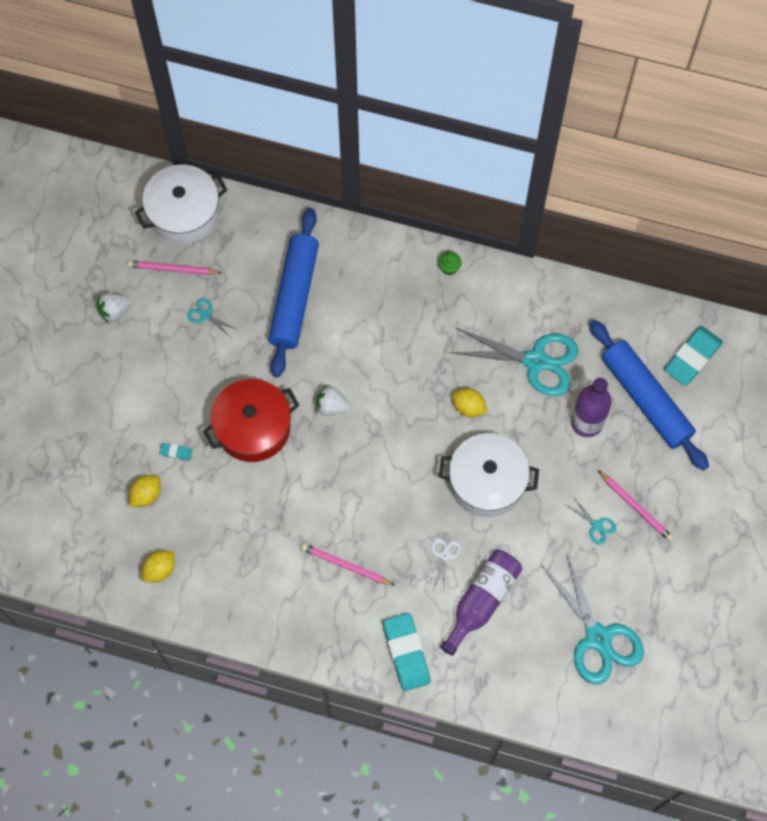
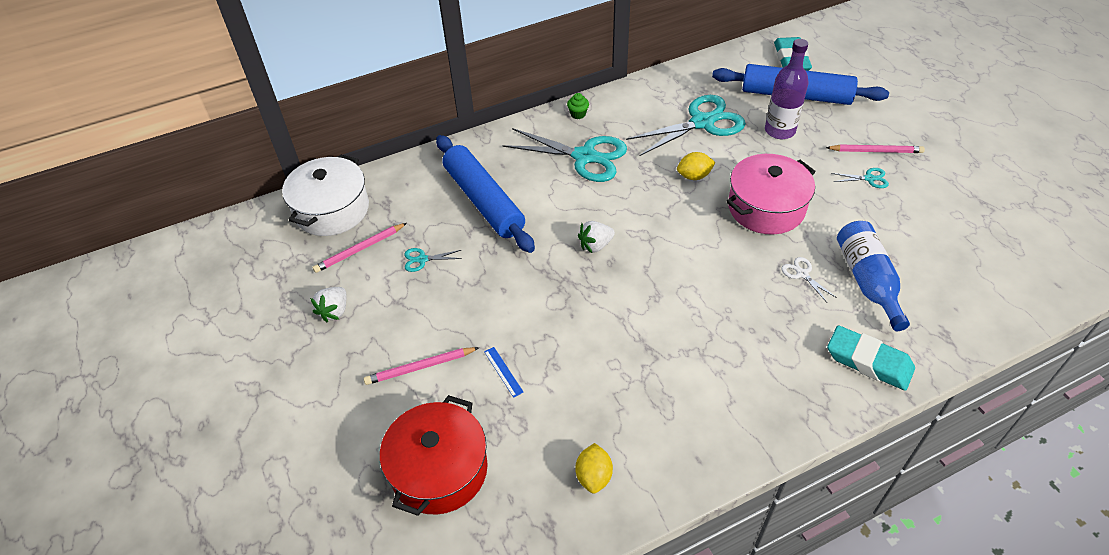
camera: 40 degrees left, 20 degrees down
(146, 495) = (512, 425): yellow lemon -> none
(176, 452) = (503, 371): turquoise eraser -> blue ruler
(253, 427) = (550, 304): red pot -> red pot (439, 470)
(346, 565) = (742, 340): pink pencil -> pink pencil (420, 367)
(482, 601) = (867, 281): purple bottle -> blue bottle
(487, 481) = (766, 208): white pot -> pink pot
(598, 638) = (969, 239): turquoise scissors -> turquoise scissors (585, 156)

